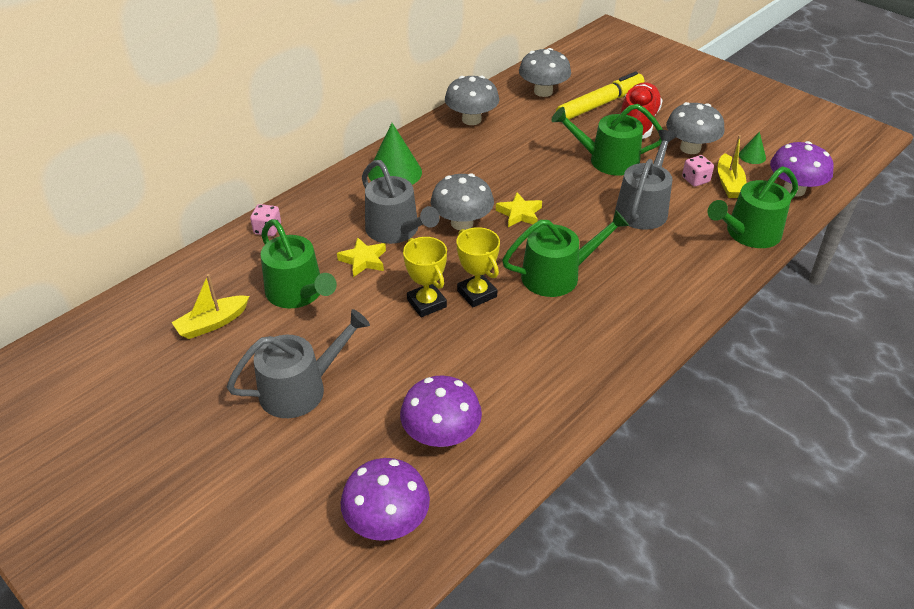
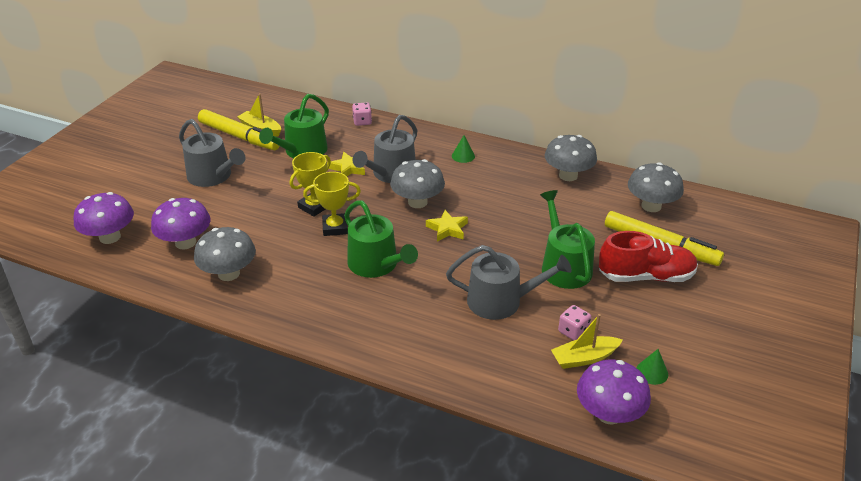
camera: 70 degrees right, 5 degrees down
(216, 348) = (239, 136): none -> yellow marker
(395, 172) = (463, 156): green cone -> green cone, size x0.50
(477, 293) = (335, 227): yellow trophy -> yellow trophy turned 45 degrees clockwise
(690, 148) = (629, 321): grey mushroom -> grey mushroom (229, 273)
(748, 233) = (504, 382): green watering can -> none

